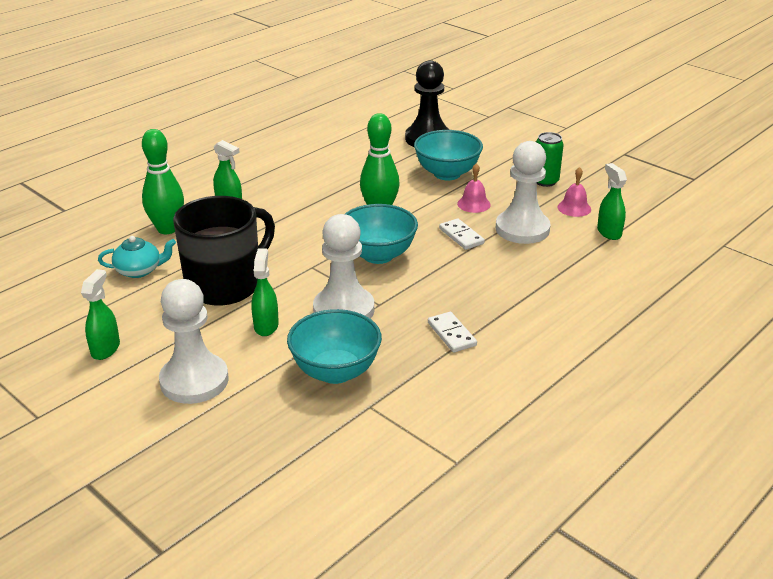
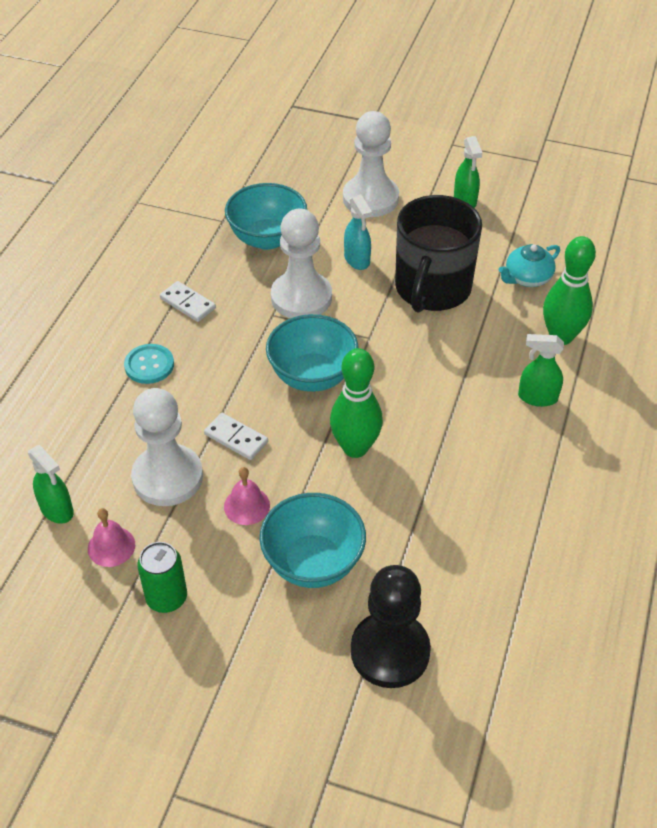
camera: 155 degrees right, 15 degrees up
(266, 326) = (357, 260): green spray bottle -> turquoise spray bottle
(509, 296) = (149, 365): none -> turquoise button

